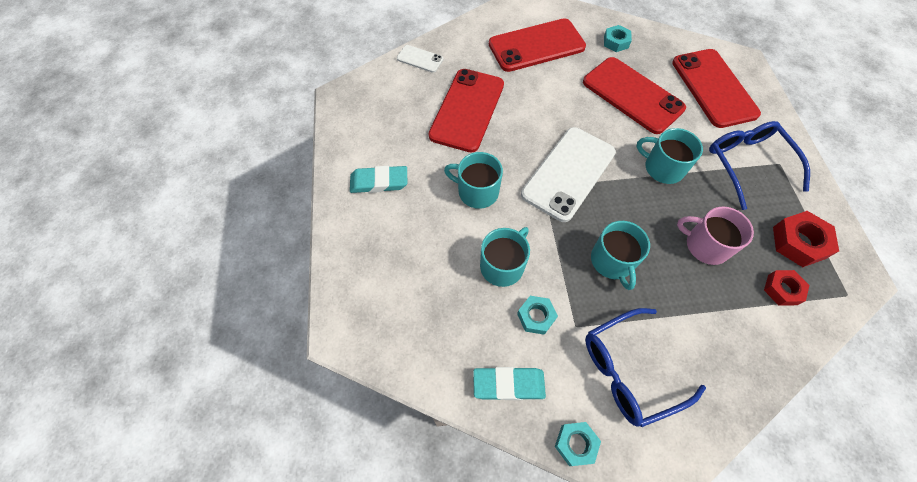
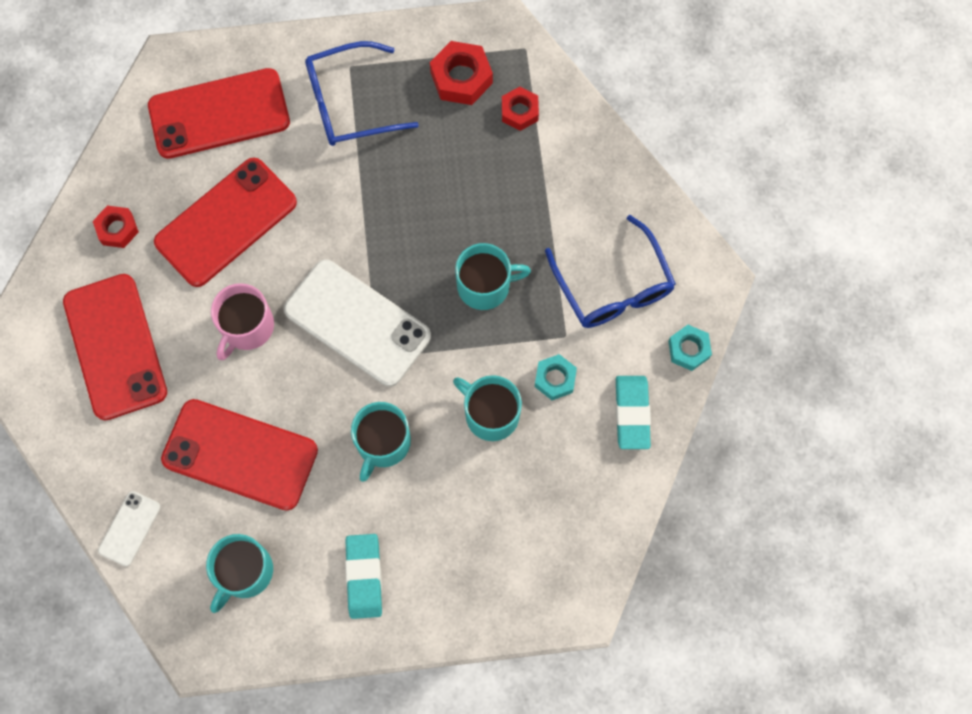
camera: 90 degrees left, 10 degrees up
(616, 42) = (117, 229): turquoise nut -> red nut
(662, 167) = (352, 205): turquoise mug -> turquoise mug (244, 572)
(705, 245) = (464, 178): pink mug -> pink mug (247, 327)

